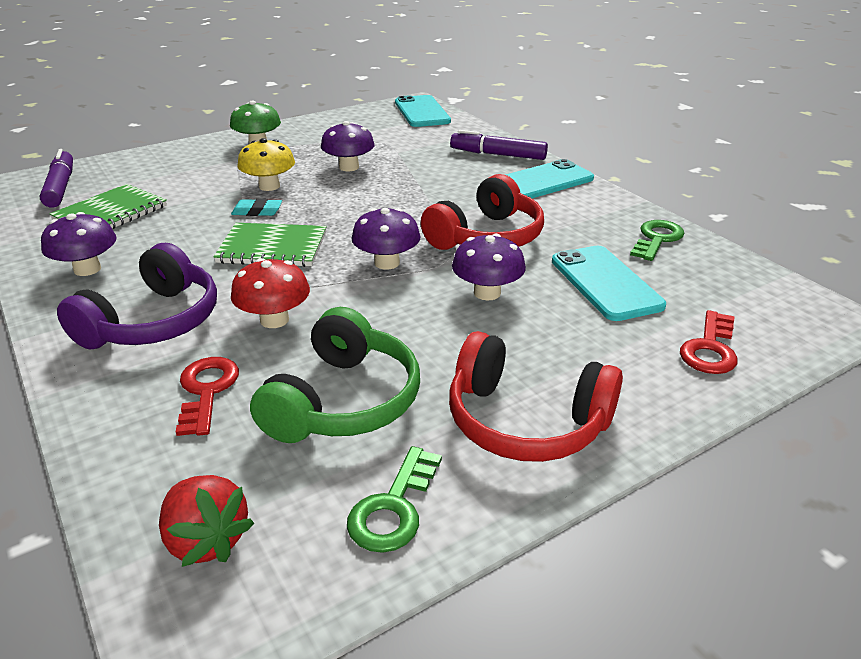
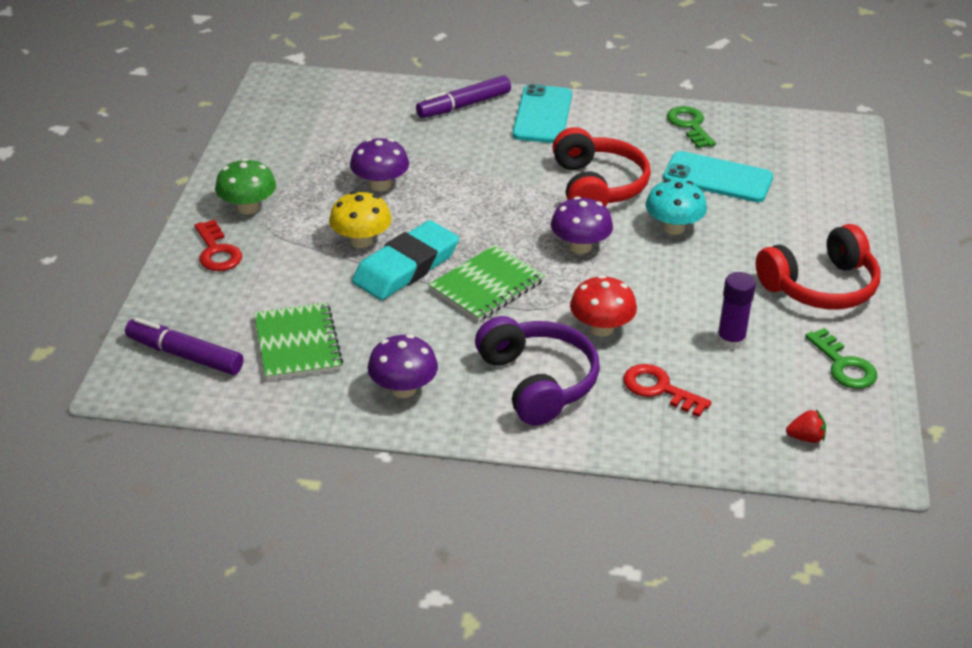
camera: 50 degrees left, 5 degrees up
(207, 540) = (805, 438): red strawberry -> red strawberry, size x0.59
(257, 211) = (406, 267): turquoise eraser -> turquoise eraser, size x2.15
(343, 401) = (731, 340): green headphones -> purple glue stick
(422, 112) = (308, 89): turquoise phone -> none
(487, 293) = (673, 227): purple mushroom -> turquoise mushroom
(710, 349) = (826, 188): red key -> red key (217, 251)

